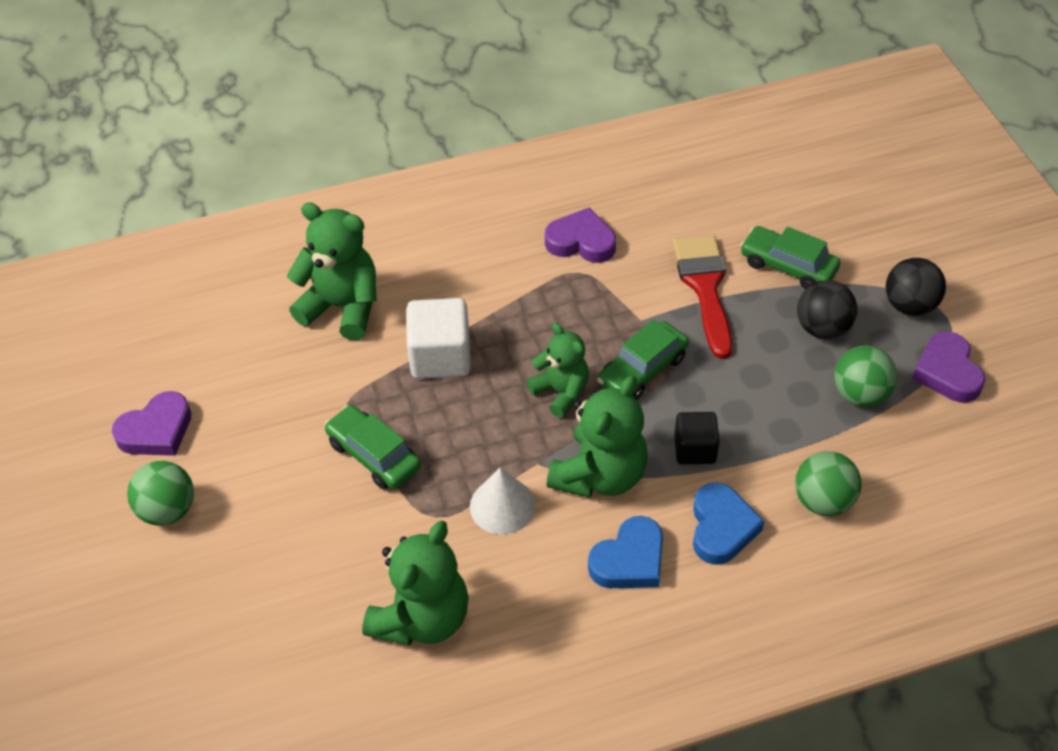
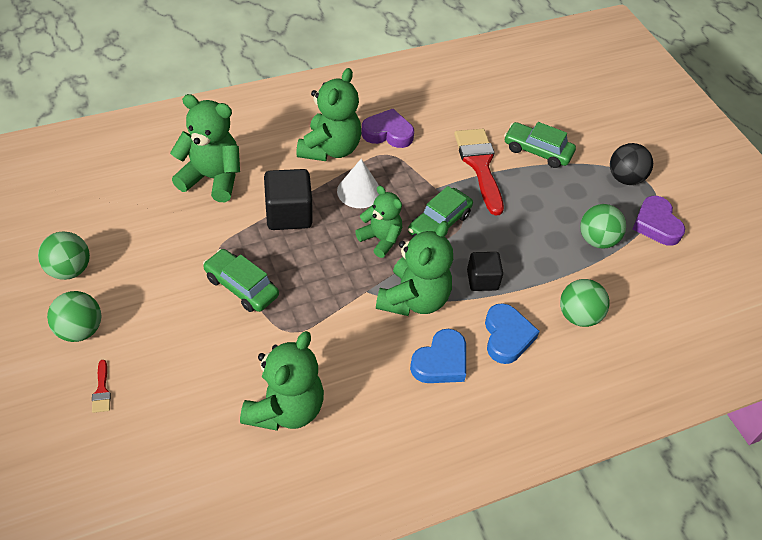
camera: 10 degrees left, 0 degrees up
(156, 430) = (69, 270): purple heart -> green ball
(193, 588) = (102, 390): none -> red brush
(440, 357) = (288, 214): white cube -> black cube
(501, 265) = (330, 149): none -> green teddy bear
(502, 506) = (342, 323): white cone -> white cone (359, 191)
(822, 328) = (566, 194): black ball -> none

